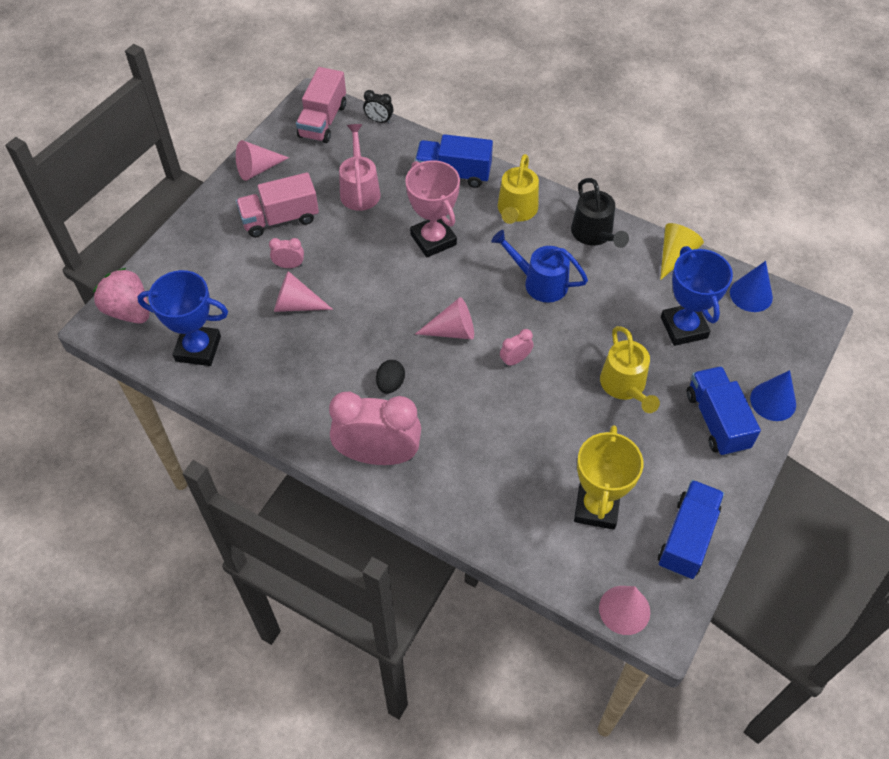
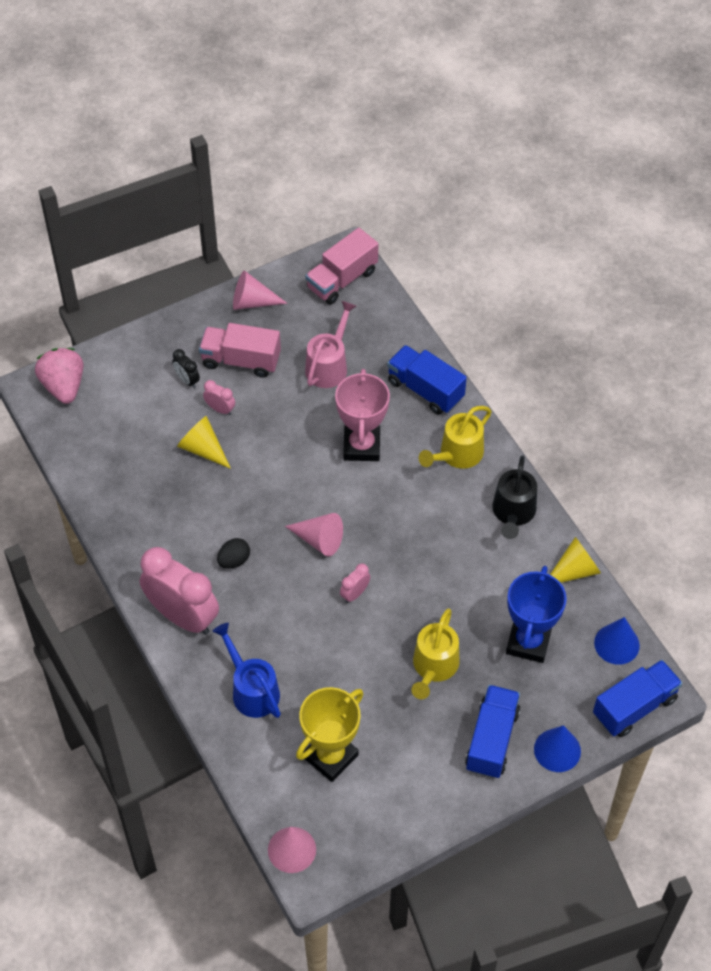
camera: 30 degrees right, 0 degrees up
(198, 348) = (98, 448): blue trophy -> none
(296, 304) = (203, 449): pink cone -> yellow cone
(379, 120) = (393, 303): black clock -> black clock (187, 380)
(515, 360) = (355, 594): pink clock -> pink clock turned 45 degrees counterclockwise
(539, 282) = (428, 533): blue watering can -> blue watering can (251, 689)
(687, 538) = (387, 822): blue truck -> blue truck (634, 707)

